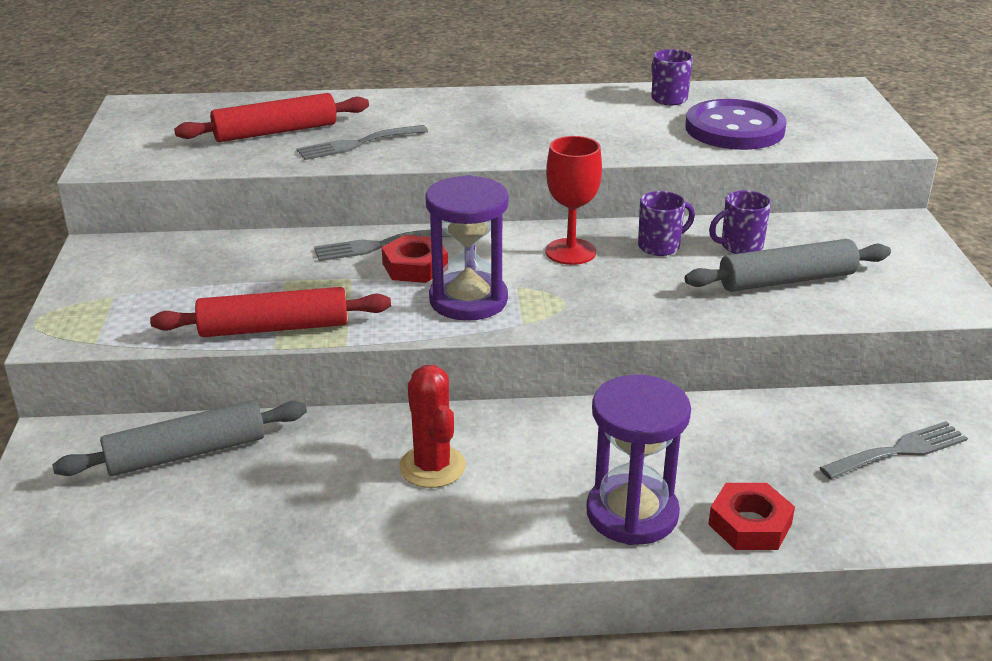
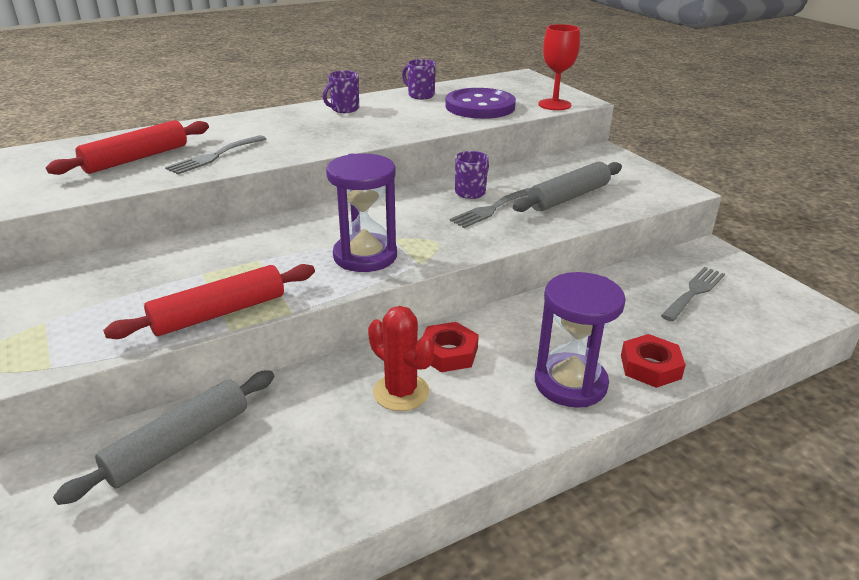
camera: 25 degrees left, 0 degrees up
(378, 245) = (263, 232): grey fork -> grey fork (491, 209)
(415, 266) = (305, 241): red nut -> red nut (448, 353)
(570, 252) = (413, 207): red goblet -> red goblet (554, 105)
(740, 246) = (522, 182): purple mug -> purple mug (344, 109)

